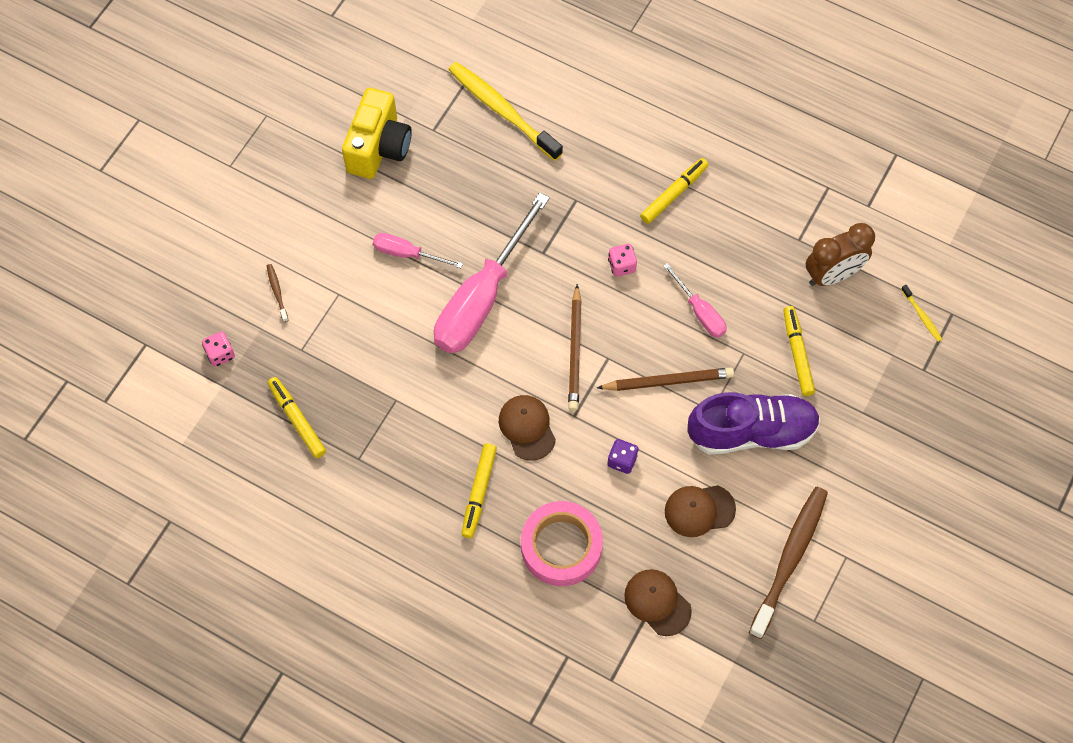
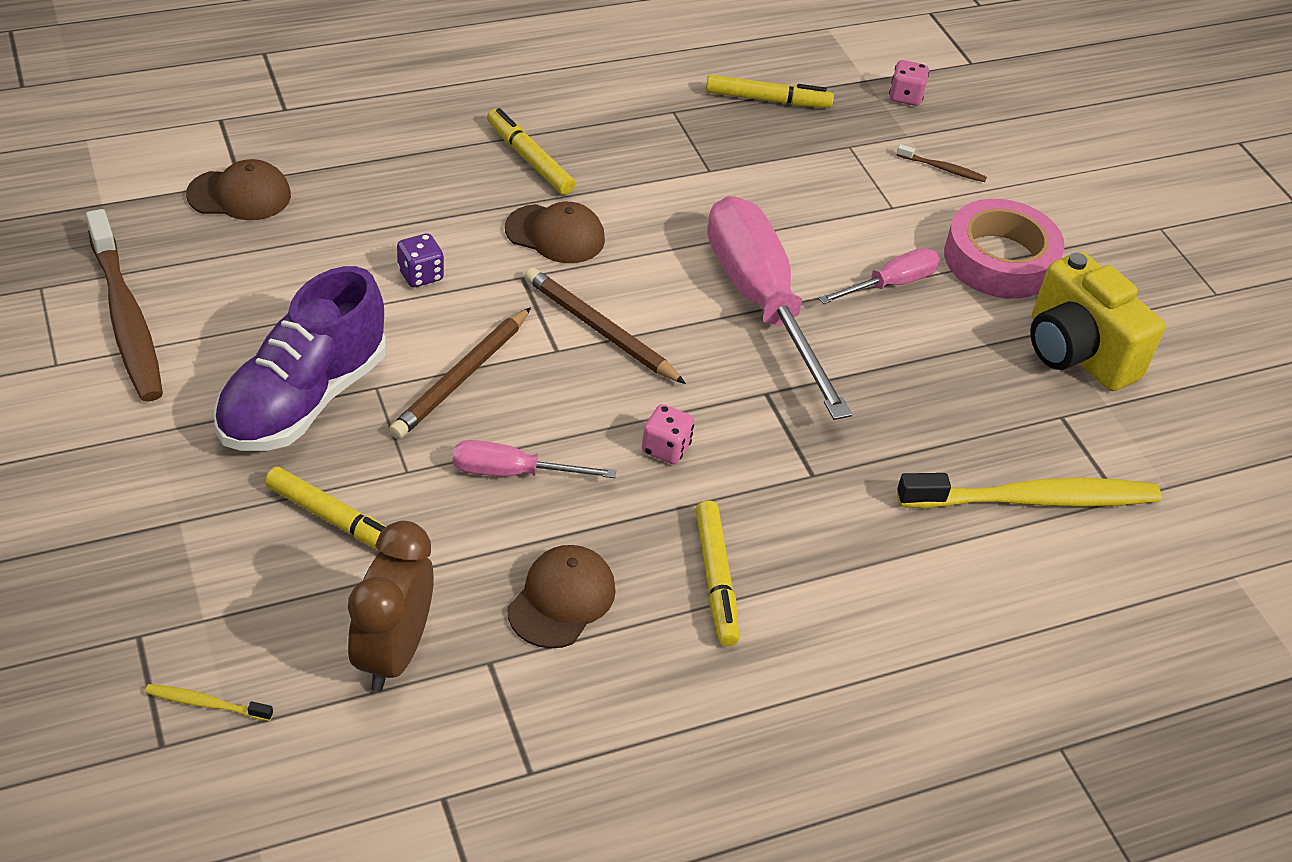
camera: 125 degrees right, 20 degrees down
(561, 546) = (393, 173): pink tape -> pink tape (999, 260)
(699, 510) = (282, 291): brown cap -> brown cap (561, 599)

